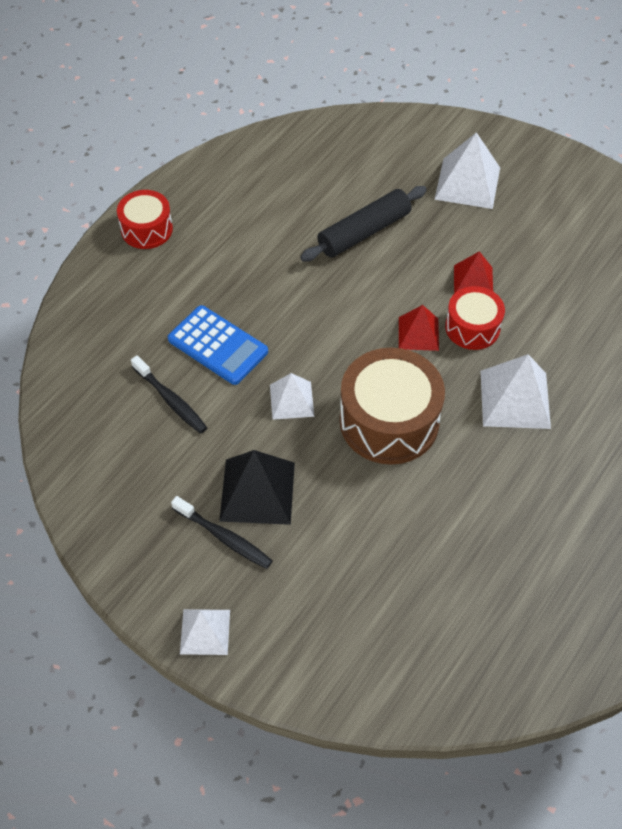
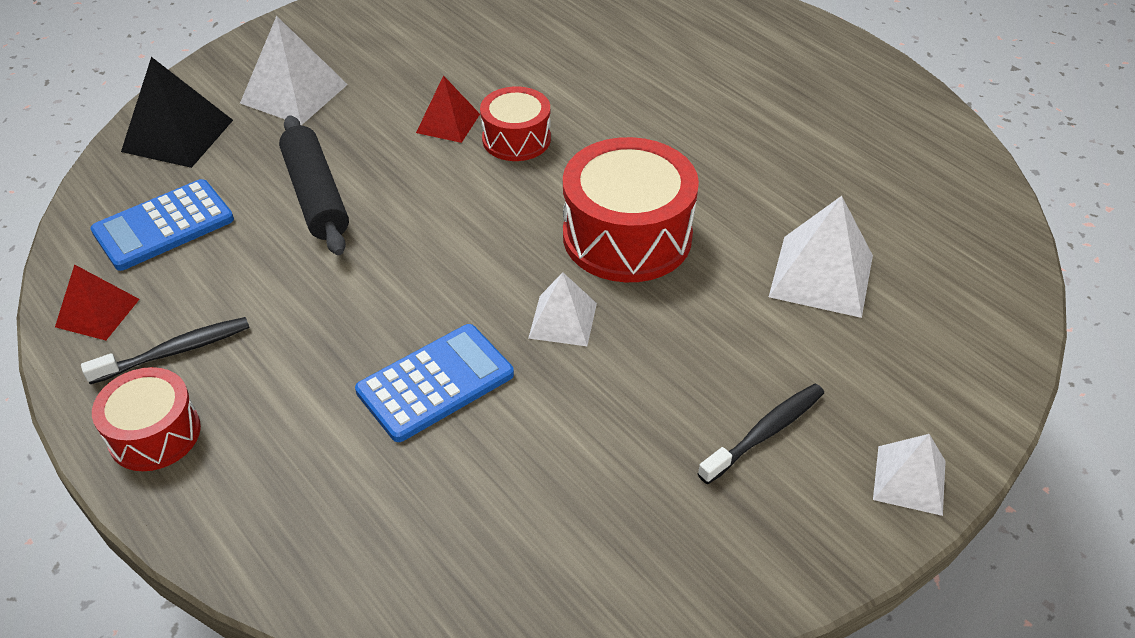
camera: 75 degrees left, 10 degrees down
(171, 400) = (512, 456): black toothbrush -> black toothbrush (175, 351)
(257, 491) = (699, 383): black pyramid -> black pyramid (177, 135)
(307, 168) = (163, 226): none -> blue calculator
(389, 421) = (627, 236): brown drum -> red drum
(418, 333) = (505, 183): red pyramid -> red pyramid (97, 312)
(515, 399) = (630, 131): white pyramid -> white pyramid (821, 275)

